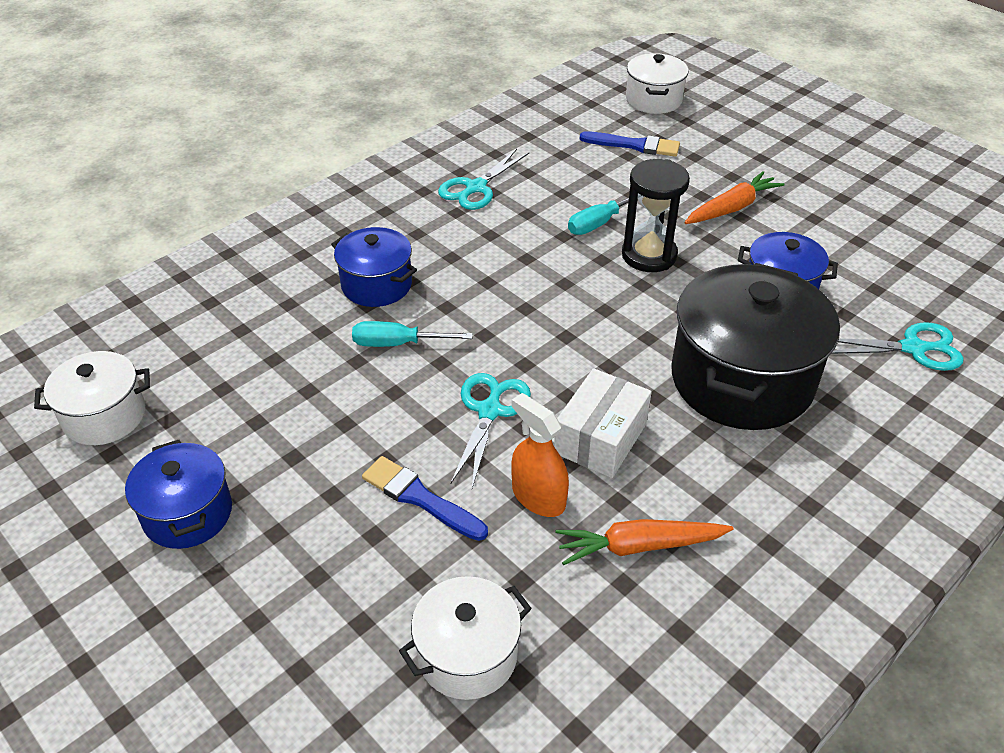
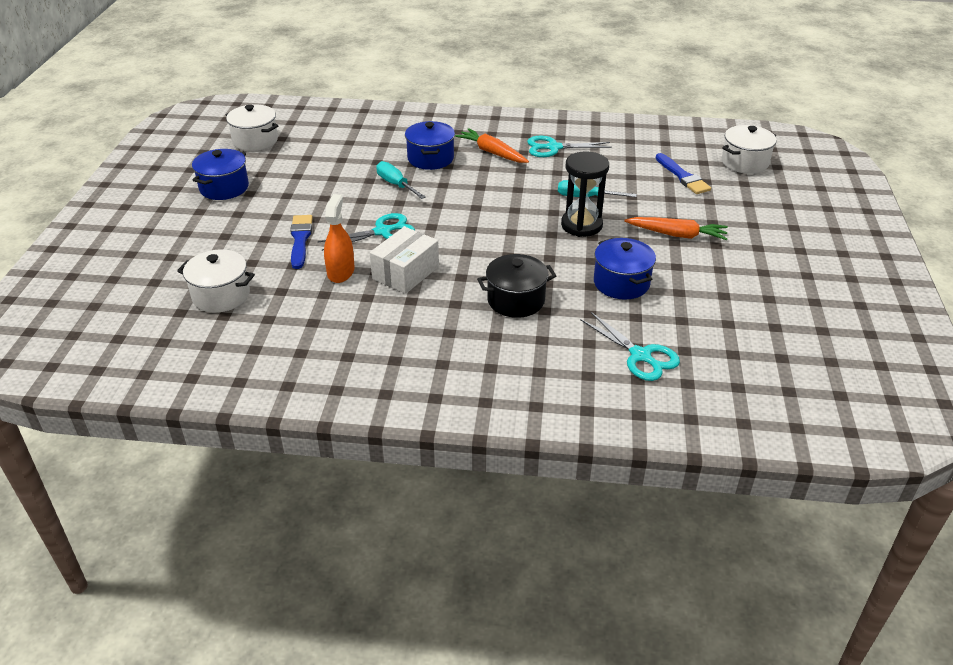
camera: 50 degrees right, 5 degrees down
(600, 438) = (405, 273): white box -> white box turned 45 degrees counterclockwise
(639, 546) = (342, 316): orange carrot -> orange carrot (492, 152)
(741, 380) = (516, 300): black pot -> black pot, size x0.55

